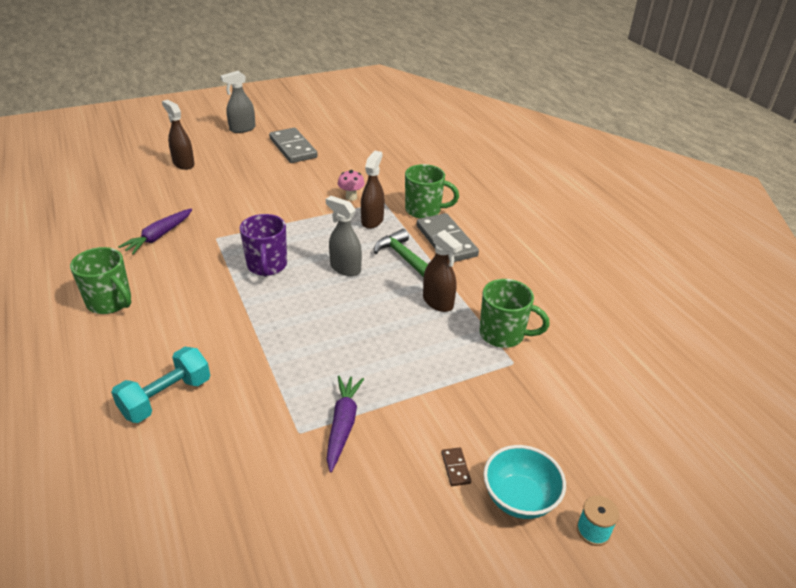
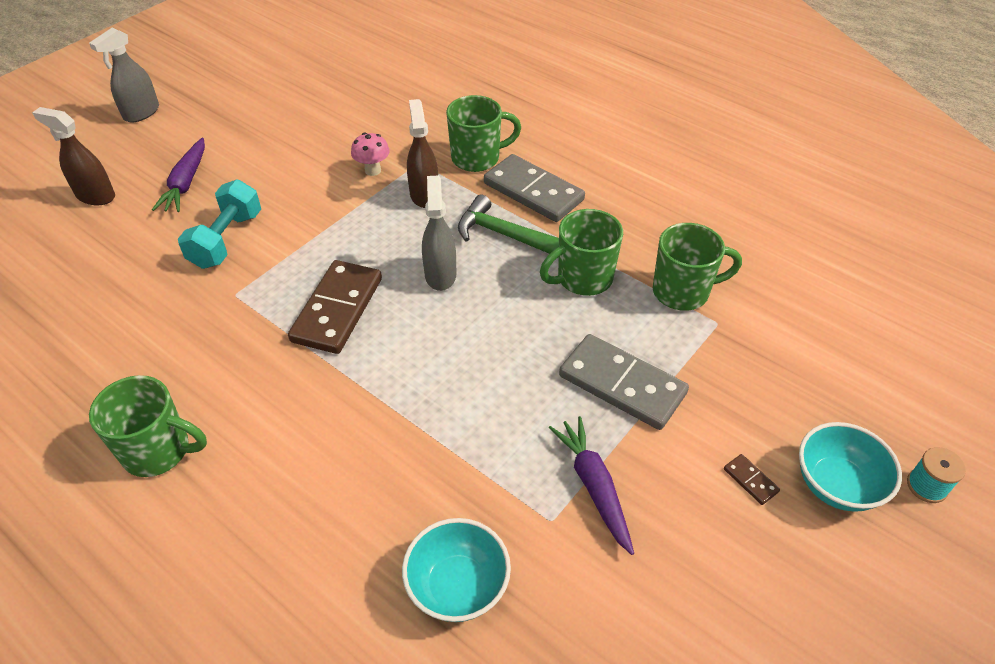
camera: 25 degrees left, 10 degrees up
(159, 236) = (150, 322): purple carrot -> purple carrot (186, 183)
(166, 397) = (350, 553): turquoise dumbbell -> turquoise dumbbell (226, 240)
(211, 443) = (458, 586): none -> turquoise bowl
(267, 266) = (337, 310): purple mug -> brown domino
(293, 148) = (238, 121): grey domino -> grey domino (622, 384)
(345, 268) = (440, 274): grey spray bottle -> grey spray bottle turned 75 degrees clockwise
(438, 302) = (583, 278): brown spray bottle -> green mug

